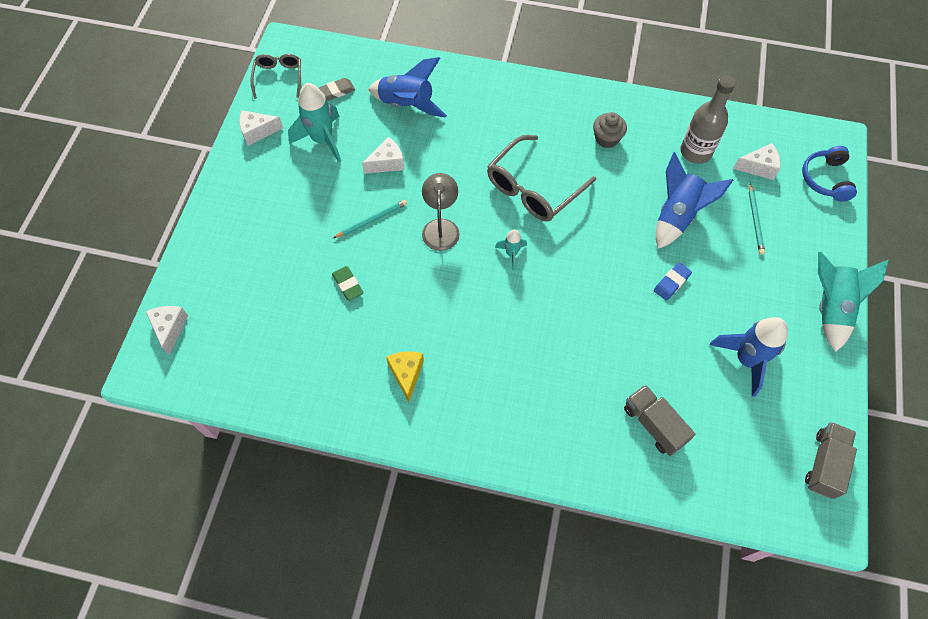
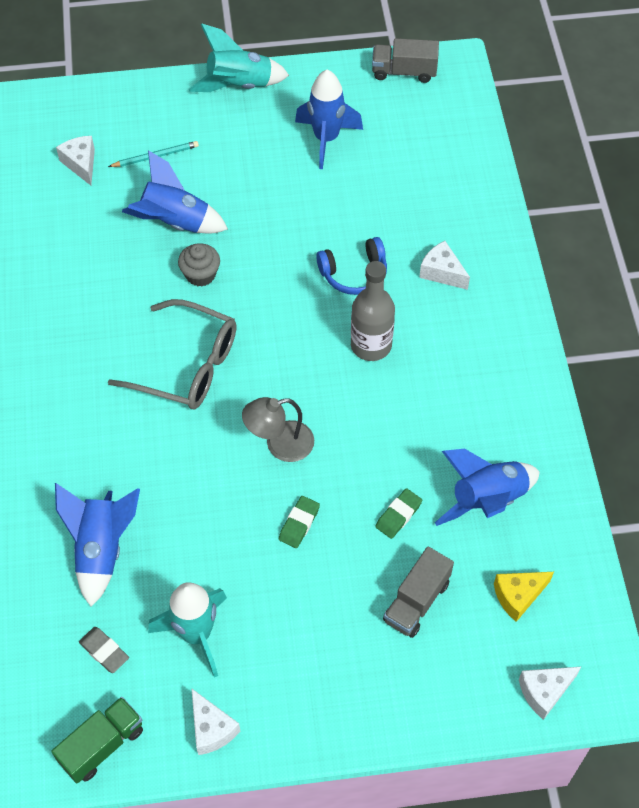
camera: 110 degrees left, 5 degrees down
(279, 77) = (102, 745): grey glasses -> green truck
(331, 351) = (487, 500): none -> blue rocket
(372, 220) = (299, 524): turquoise pencil -> green eraser
(387, 163) = (206, 538): white cheese -> white cheese (442, 272)
(406, 374) = (478, 416): yellow cheese -> yellow cheese (518, 596)
(511, 254) = (287, 362): turquoise rocket -> none
(606, 138) = (86, 311): grey cupcake -> grey cupcake (200, 274)
(653, 424) = (428, 195): grey truck -> grey truck (416, 601)
(671, 283) = (263, 211): blue eraser -> none
(695, 152) = (78, 222): grey bottle -> grey bottle (371, 345)
(825, 179) = (78, 107): blue headphones -> blue headphones (354, 274)

